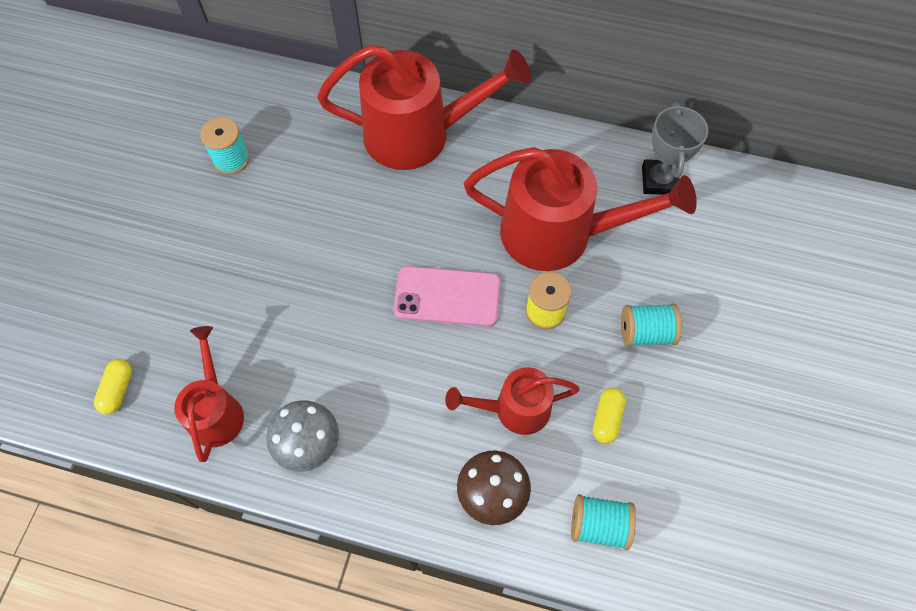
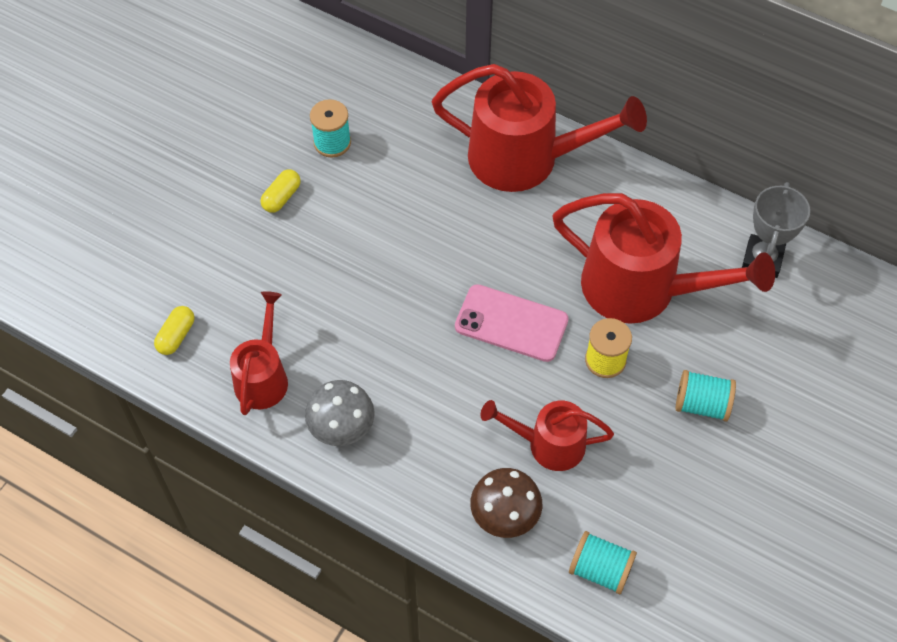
camera: 15 degrees right, 5 degrees down
(607, 418) = (637, 475): yellow capsule -> yellow capsule (281, 197)

